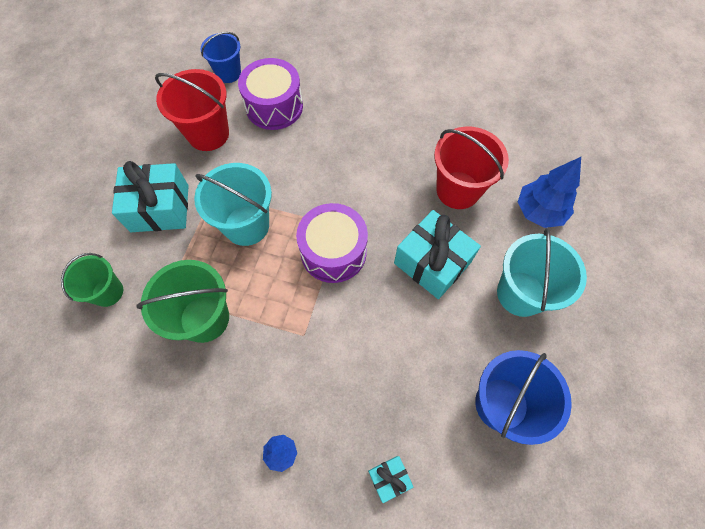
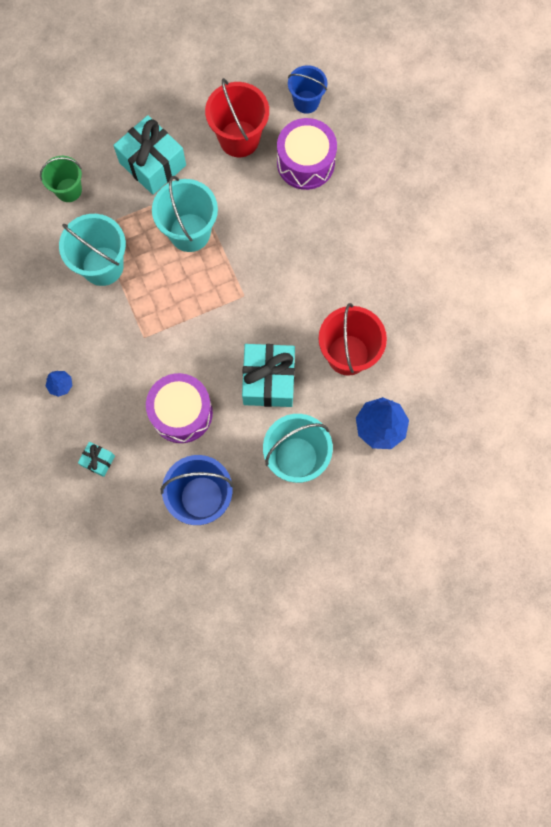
camera: 50 degrees right, 10 degrees up
(204, 318) = (102, 266): green bucket -> turquoise bucket
(333, 252) = (220, 307): purple drum -> purple drum (181, 412)

